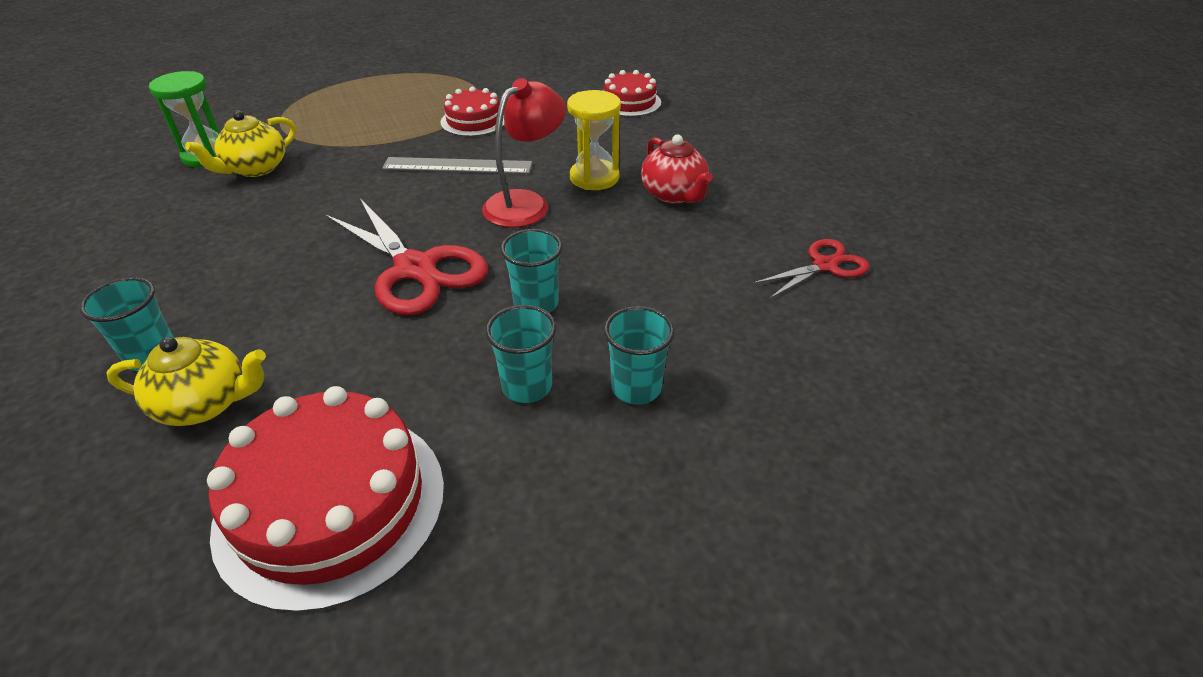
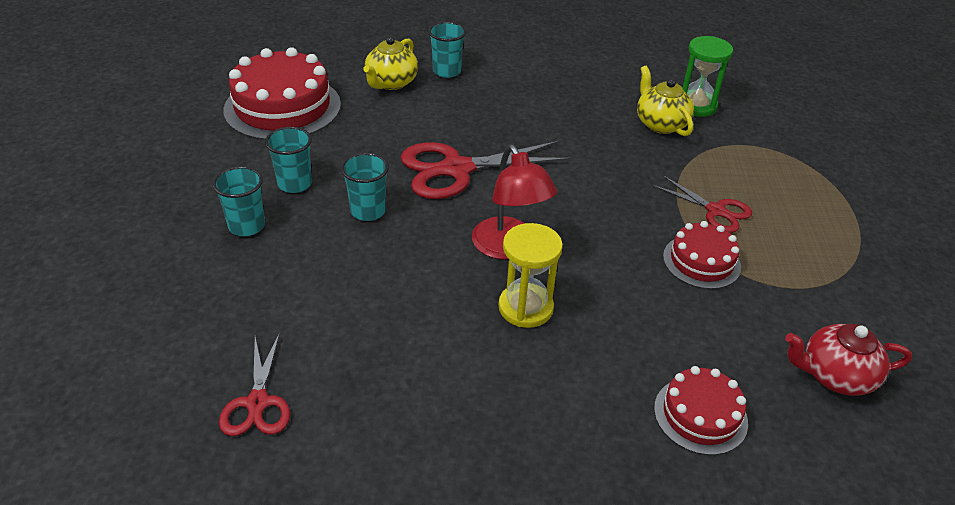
camera: 115 degrees right, 0 degrees up
(399, 124) = (716, 211): none -> red scissors
(457, 166) = (604, 226): grey ruler -> none
(674, 194) = (454, 353): red teapot -> red teapot (835, 376)

